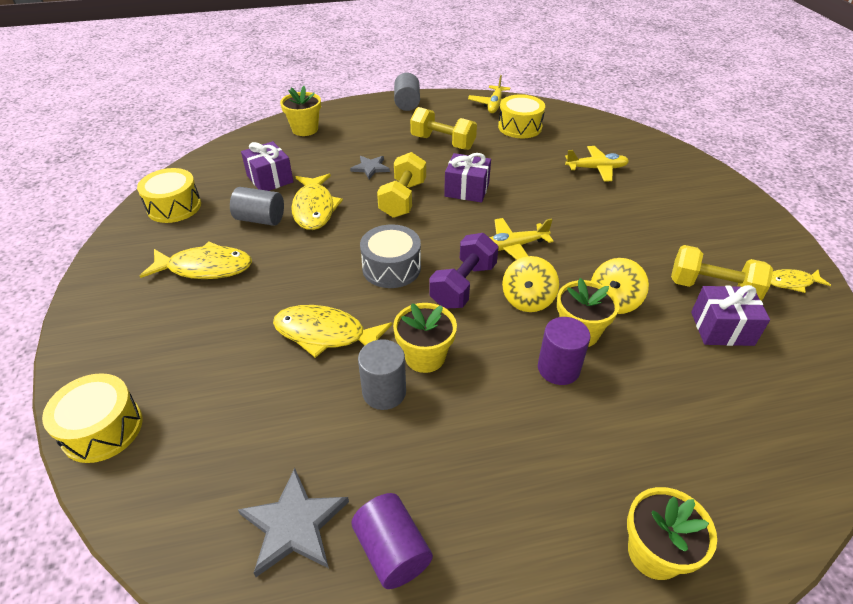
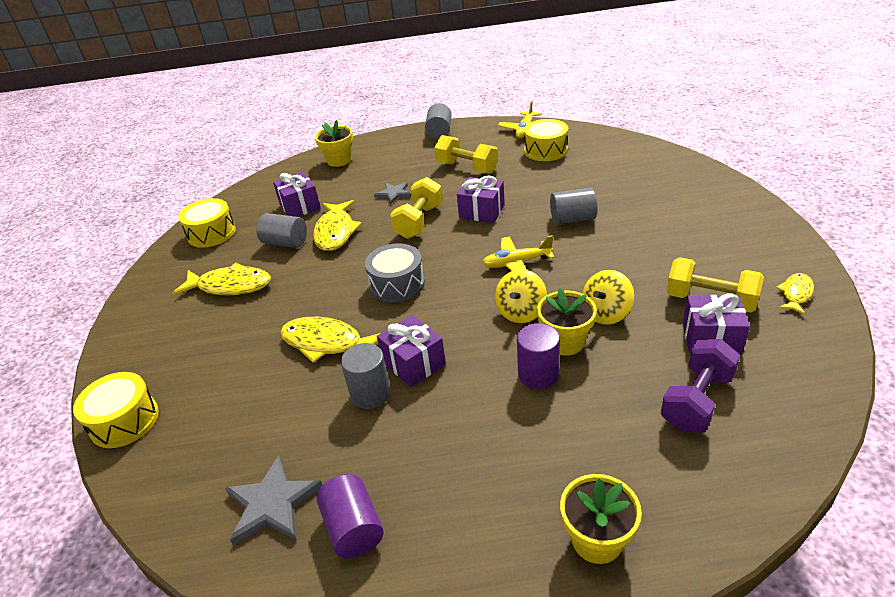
camera: 10 degrees right, 5 degrees down
(425, 357) = (413, 363): yellow flower pot -> purple gift
(463, 285) = (461, 299): purple dumbbell -> purple dumbbell (697, 400)
(561, 200) = (572, 219): none -> grey cylinder
(596, 169) = (615, 188): yellow plane -> none
(791, 282) = (796, 294): yellow fish -> yellow fish turned 120 degrees clockwise

